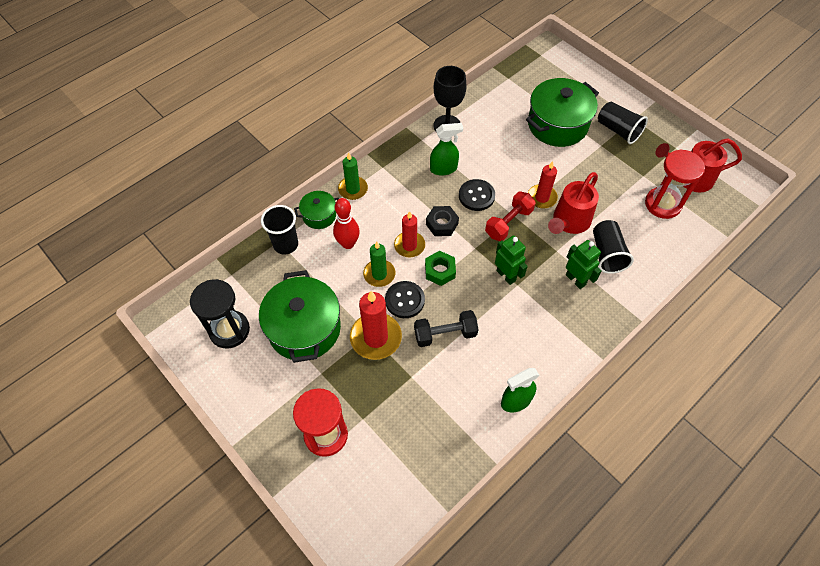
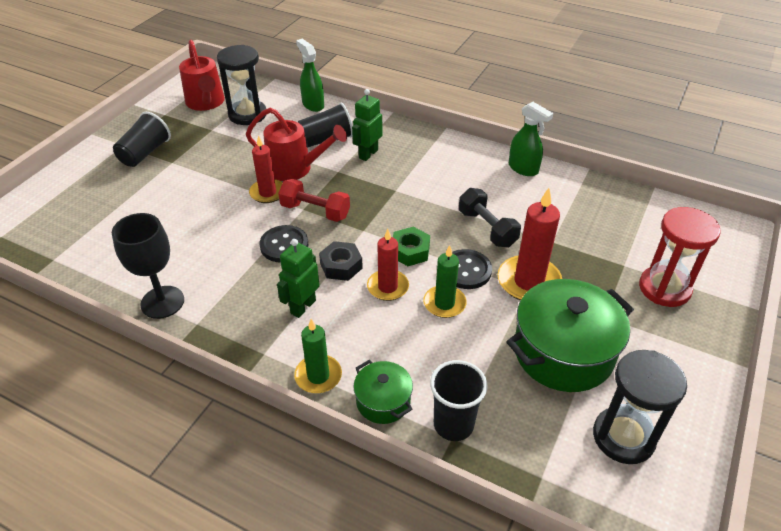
camera: 110 degrees left, 15 degrees down
(348, 243) = (415, 350): red bowling pin -> none
(444, 169) = (247, 286): green spray bottle -> green spray bottle (313, 104)
(506, 275) = (388, 200): green robot -> green robot (303, 306)
(557, 125) = (143, 199): green pot -> none
(662, 204) = (247, 114): red hourglass -> black hourglass

